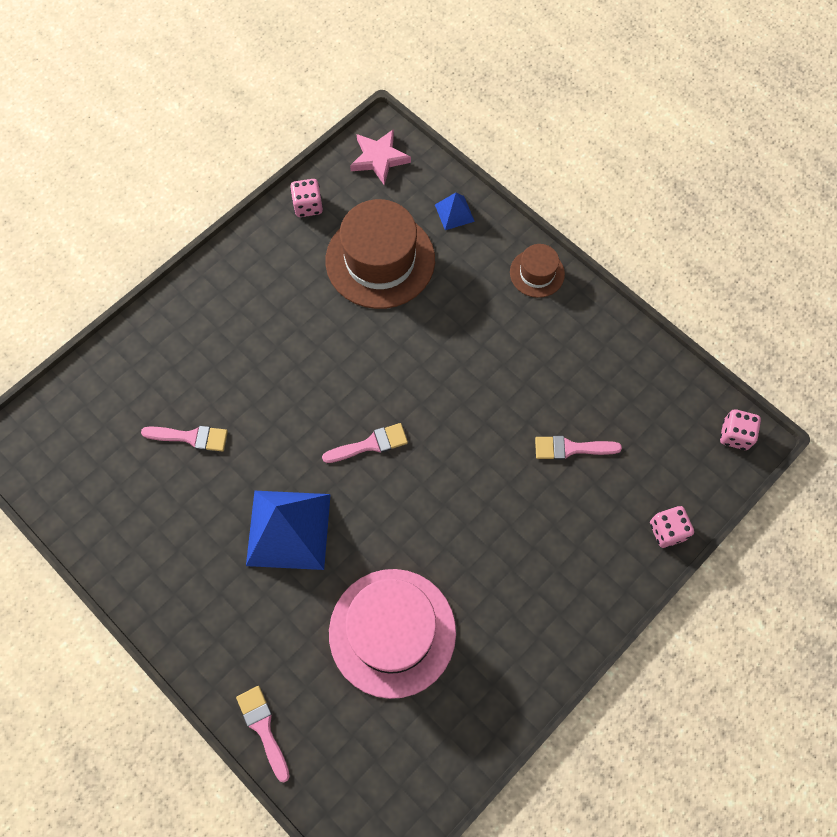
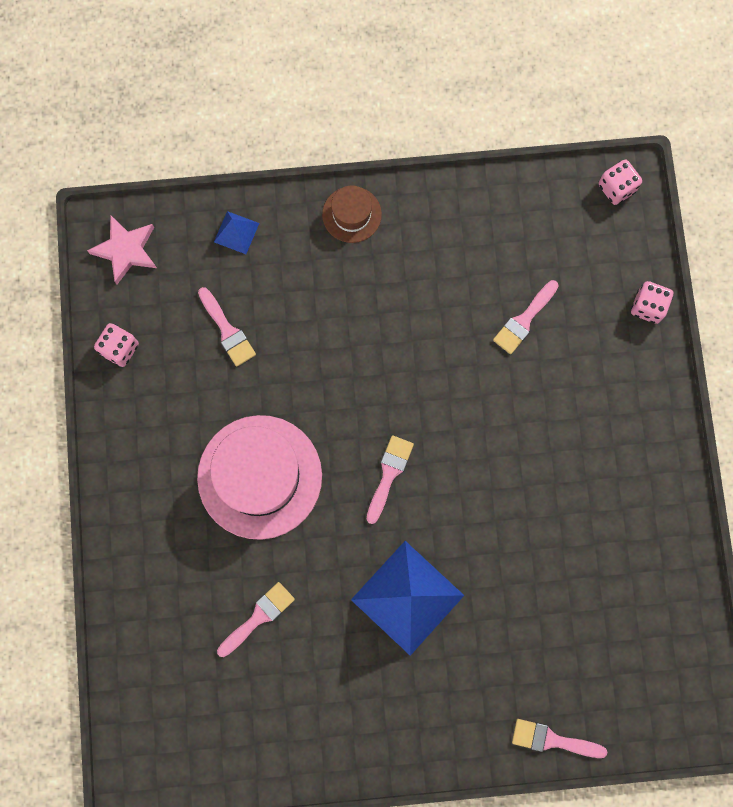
camera: 50 degrees left, 10 degrees up
(380, 260) = (227, 331): brown hat -> pink brush
(392, 632) = (557, 581): pink hat -> pink hat (259, 477)

